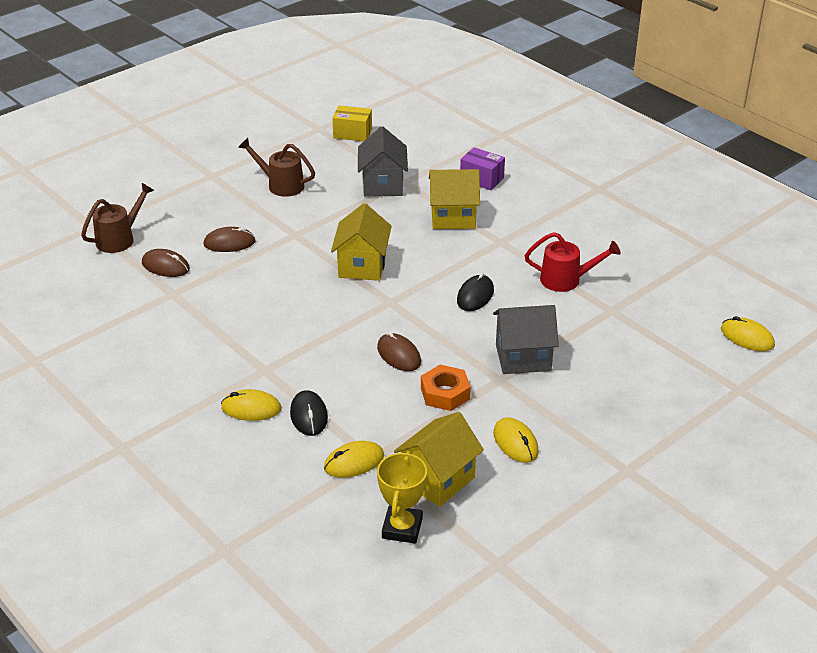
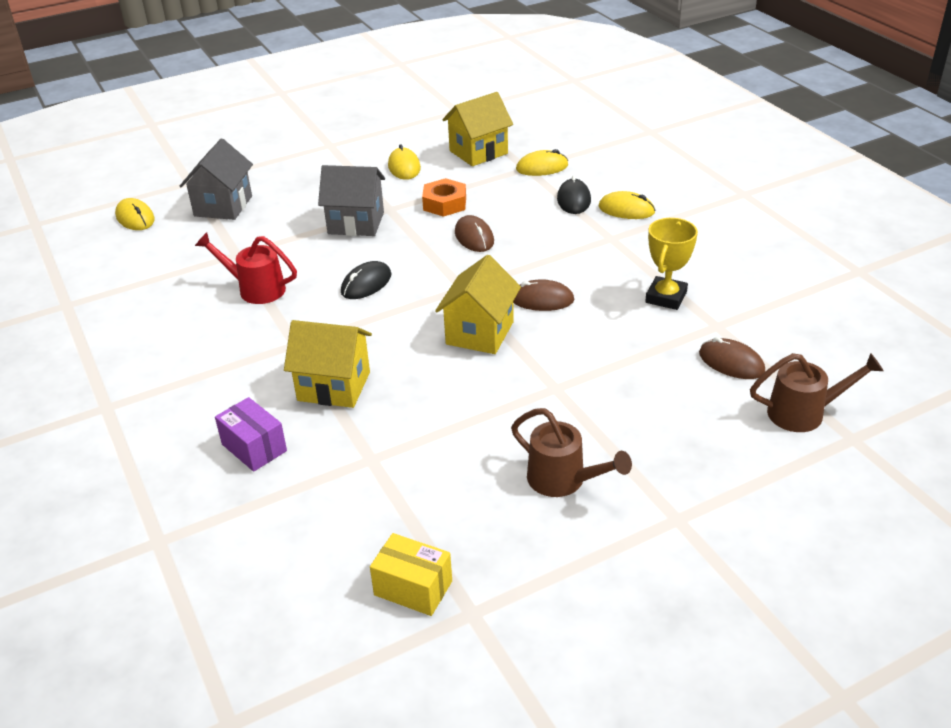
camera: 165 degrees left, 0 degrees up
(120, 238) = (805, 413): brown watering can -> brown watering can turned 150 degrees counterclockwise
(229, 243) = (647, 386): brown mouse -> brown mouse (542, 299)
(383, 185) = (405, 457): grey house -> grey house (223, 206)
(402, 528) = (517, 131): yellow trophy -> yellow trophy (666, 297)

